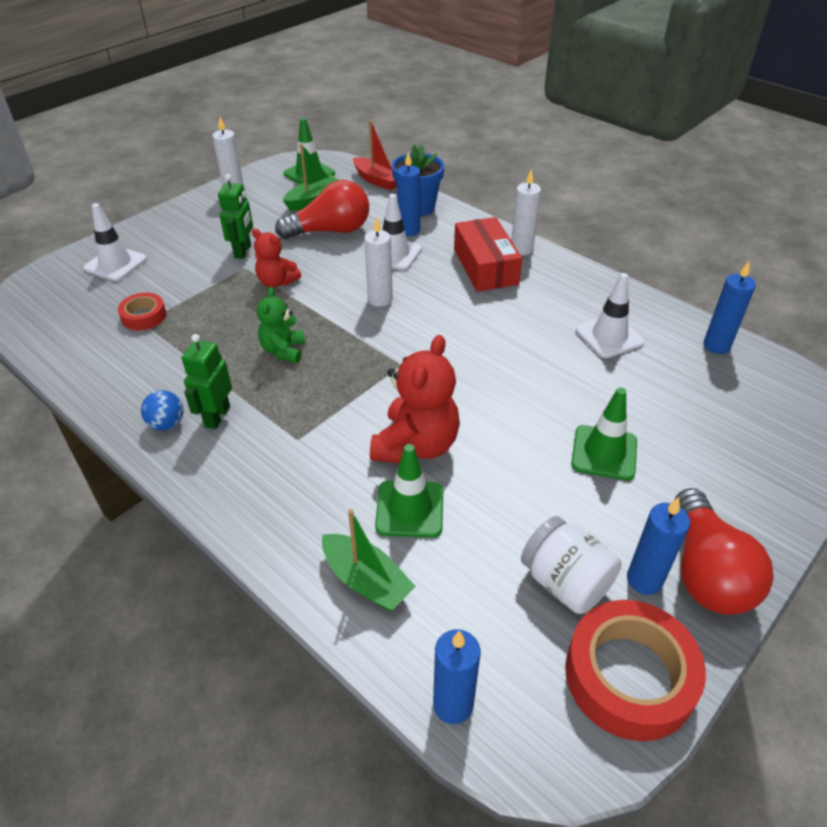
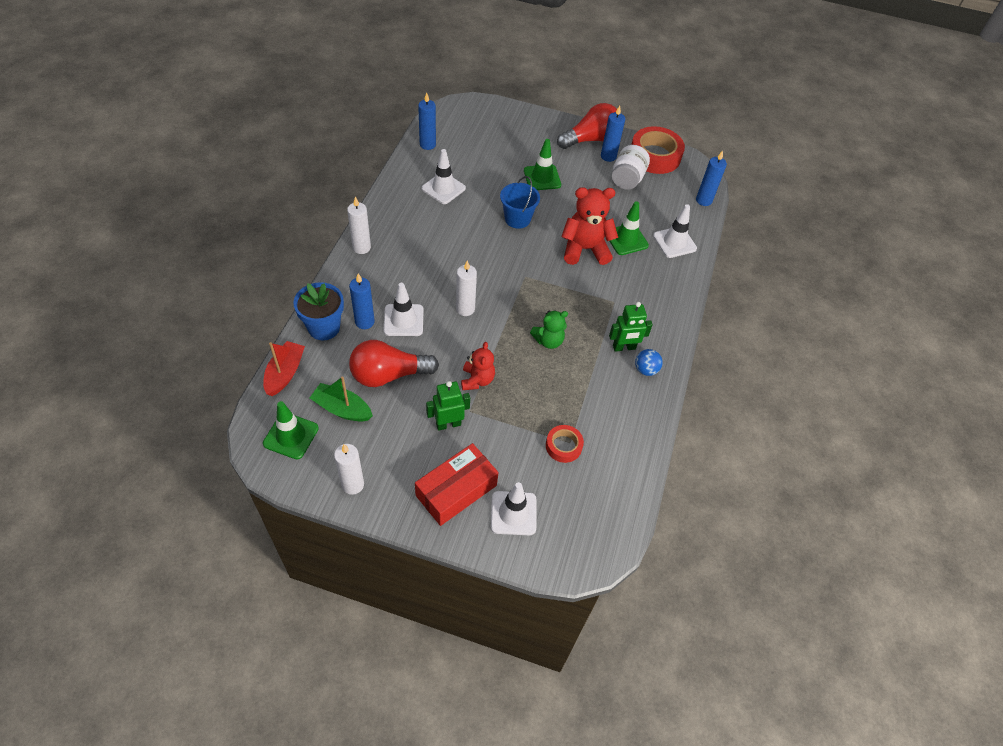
camera: 120 degrees left, 10 degrees up
(330, 231) = (389, 375): red light bulb -> red light bulb turned 60 degrees counterclockwise
(366, 581) = (674, 242): green boat -> white traffic cone
(485, 266) = (395, 262): red box -> red box (456, 490)
(516, 392) = (517, 219): none -> blue bucket

